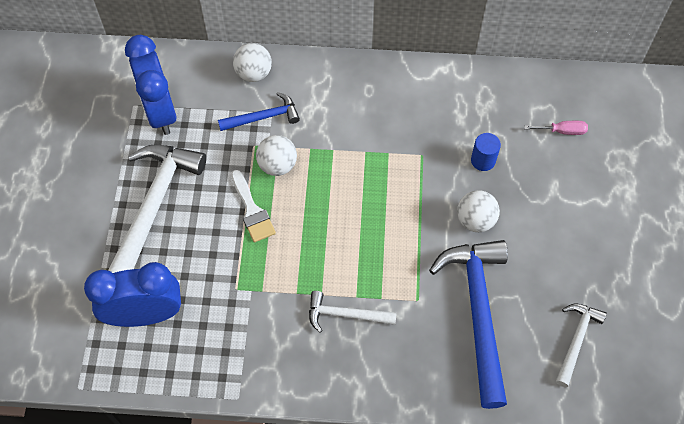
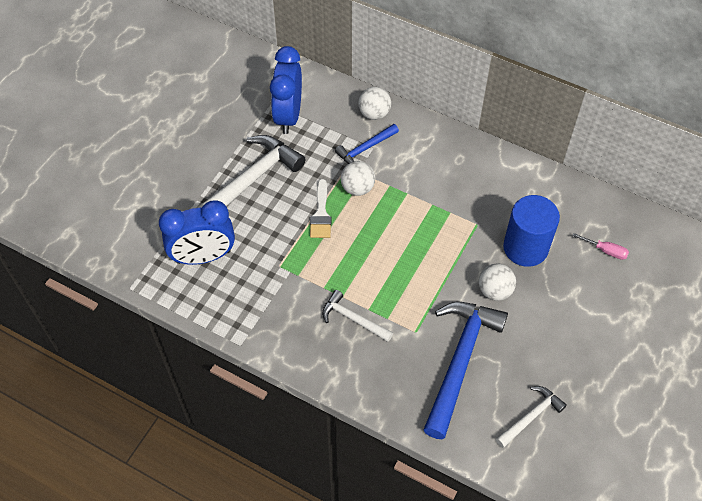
camera: 25 degrees right, 5 degrees down
(145, 314) = (203, 257): blue clock -> blue clock turned 150 degrees clockwise
(263, 117) = (365, 149): blue hammer -> blue hammer turned 135 degrees clockwise
(483, 160) = (525, 248): blue cylinder -> blue cylinder, size x2.04

